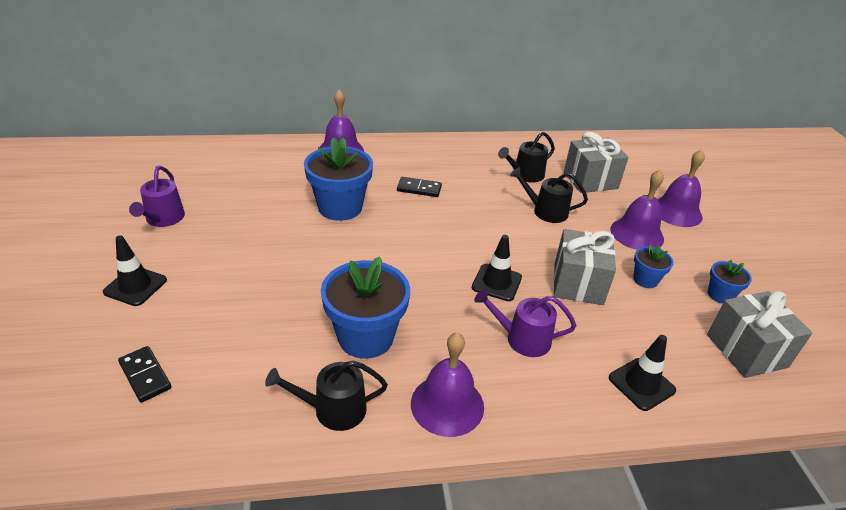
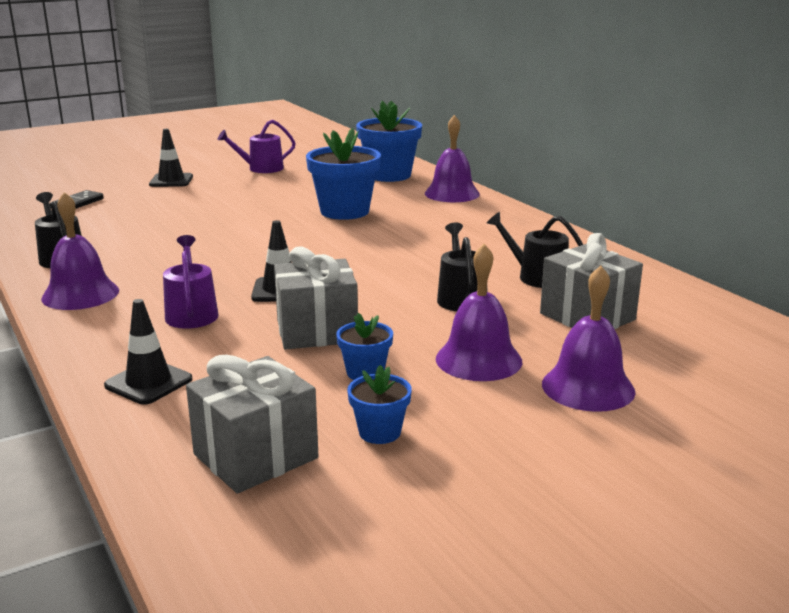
camera: 70 degrees right, 15 degrees down
(366, 337) = (154, 253): blue flower pot -> blue flower pot (389, 175)
(419, 189) = (423, 233): black domino -> none

